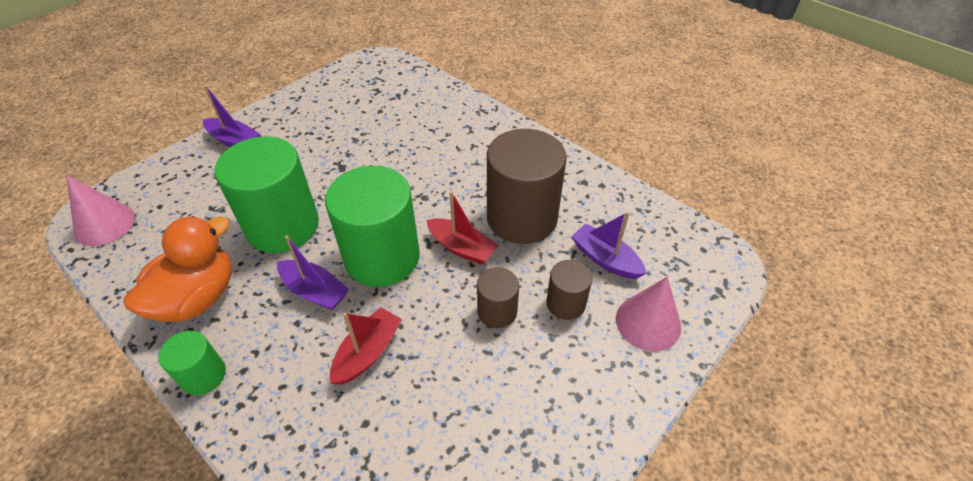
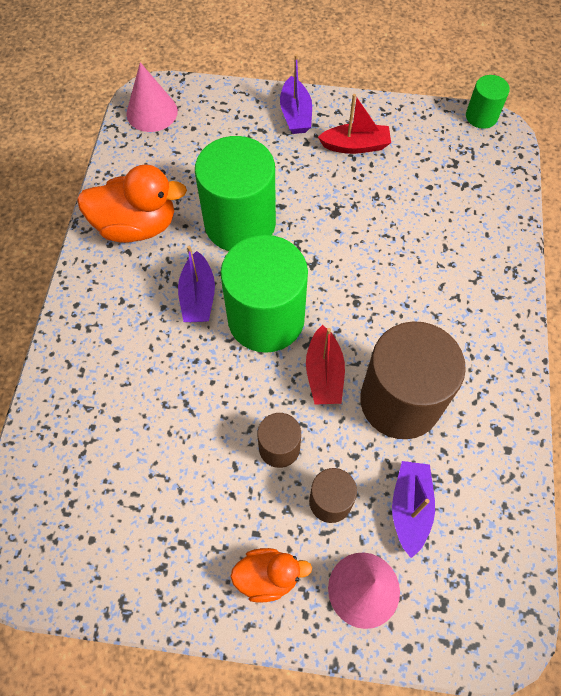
camera: 55 degrees right, 15 degrees up
(203, 375) = (83, 284): green cylinder -> green cylinder (481, 116)
(368, 352) = (172, 376): red boat -> red boat (355, 146)
(597, 382) = (268, 576): none -> orange duck

